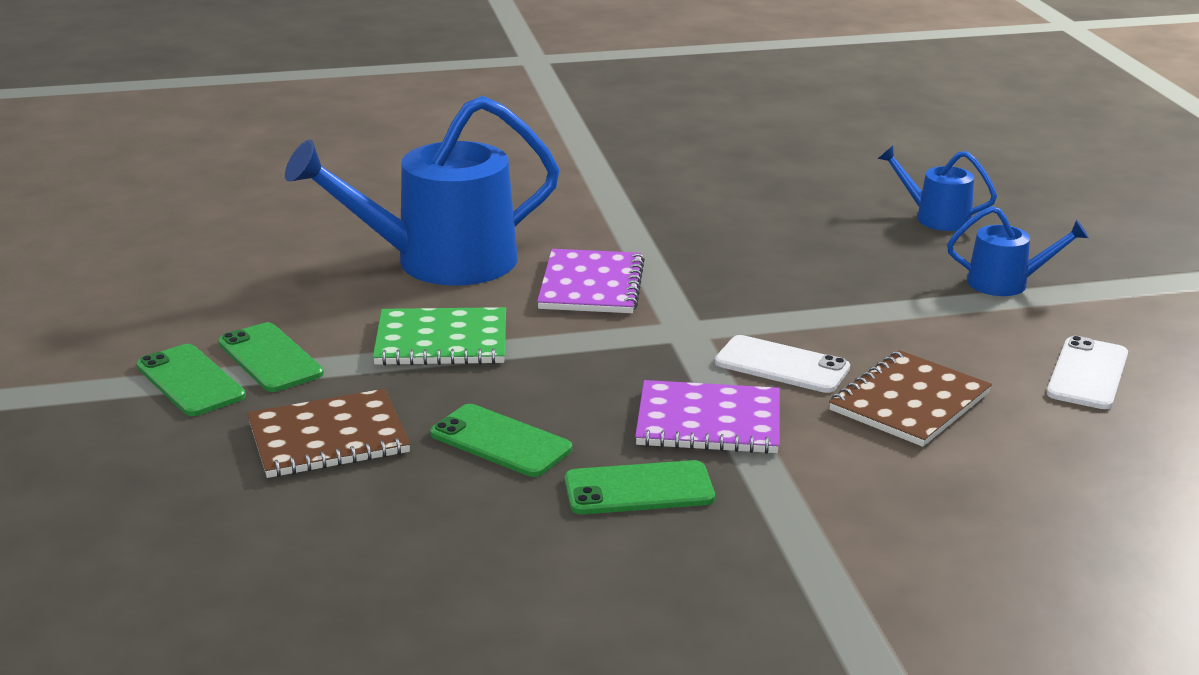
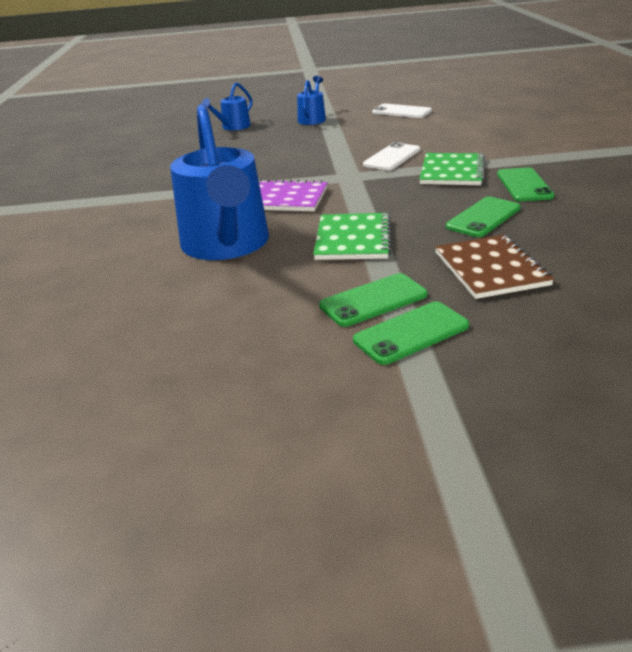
camera: 80 degrees left, 5 degrees up
(708, 422) = (452, 171): purple notebook -> green notebook
(909, 402) = (428, 137): brown notebook -> none

